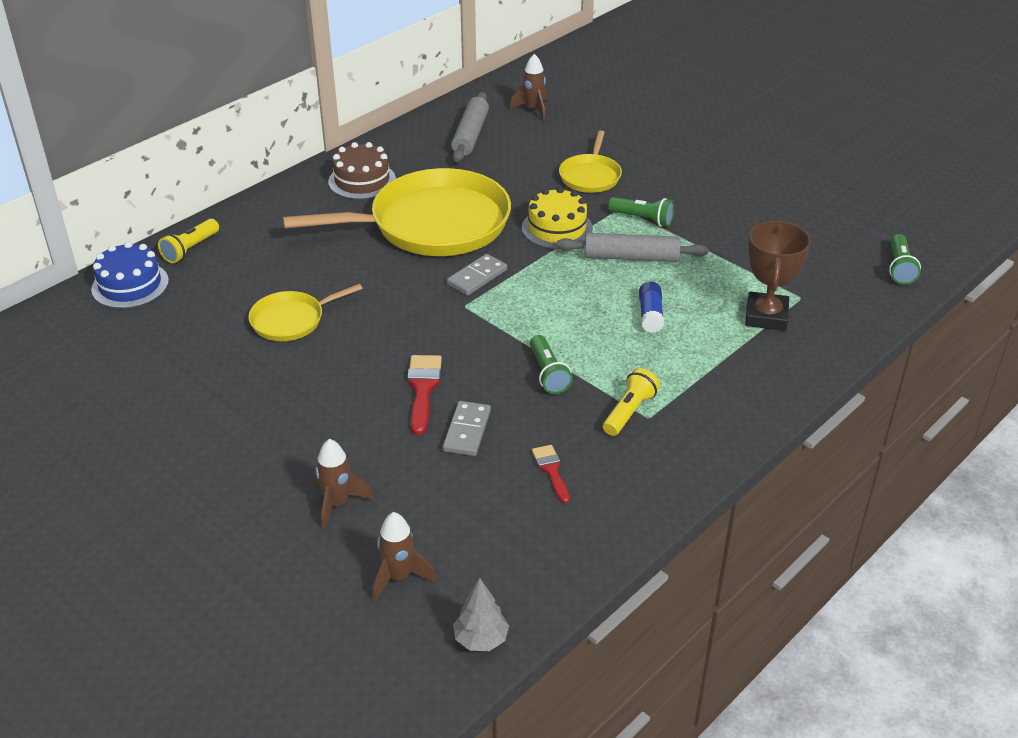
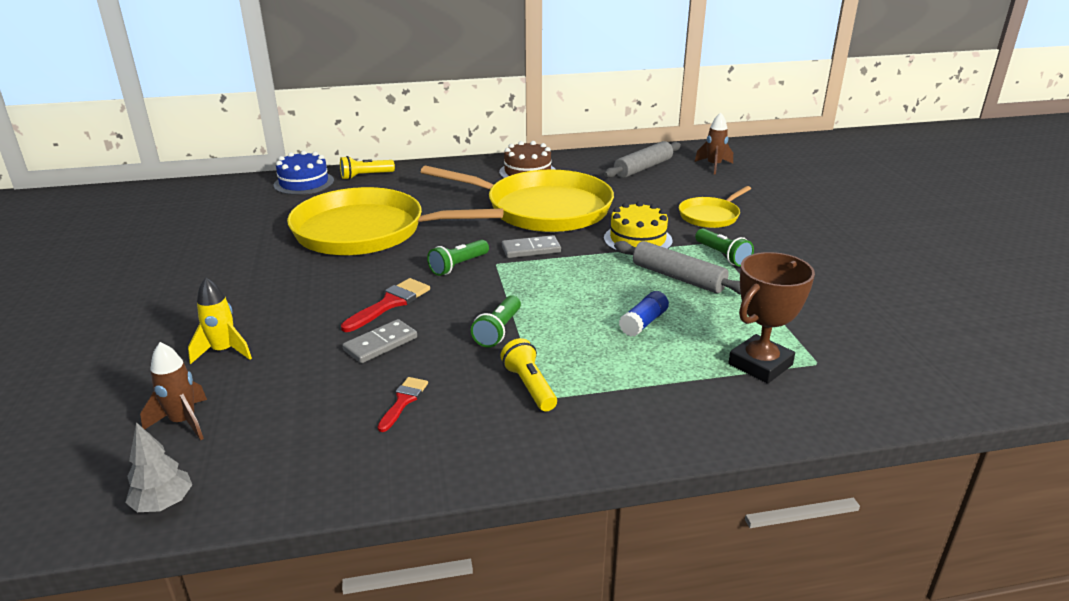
camera: 35 degrees right, 10 degrees down
(291, 320) = (366, 231): yellow pan -> yellow pan, size x2.09
(338, 503) = (224, 351): brown rocket -> yellow rocket
(629, 412) = (529, 386): yellow flashlight -> yellow flashlight turned 90 degrees counterclockwise
(899, 268) = (968, 378): green flashlight -> green flashlight (458, 266)

